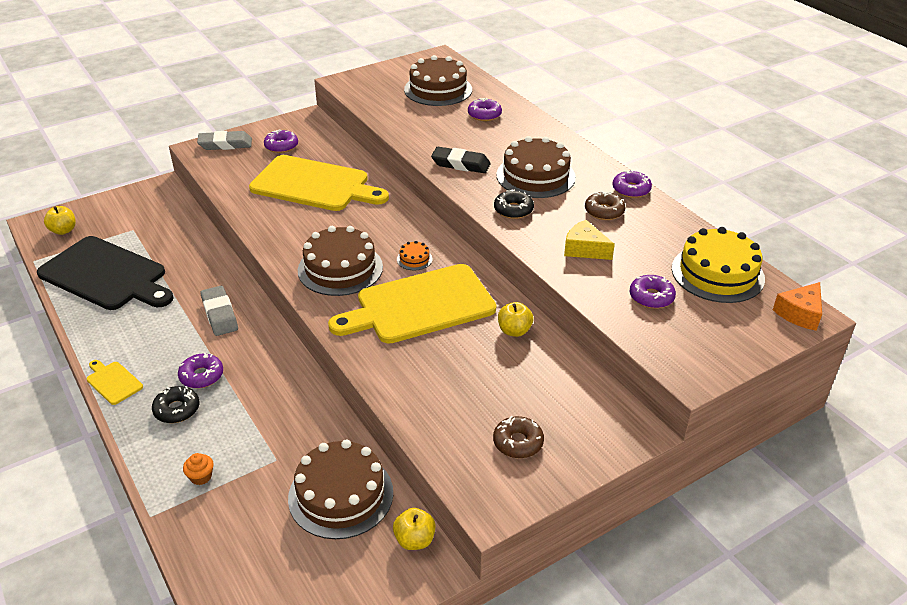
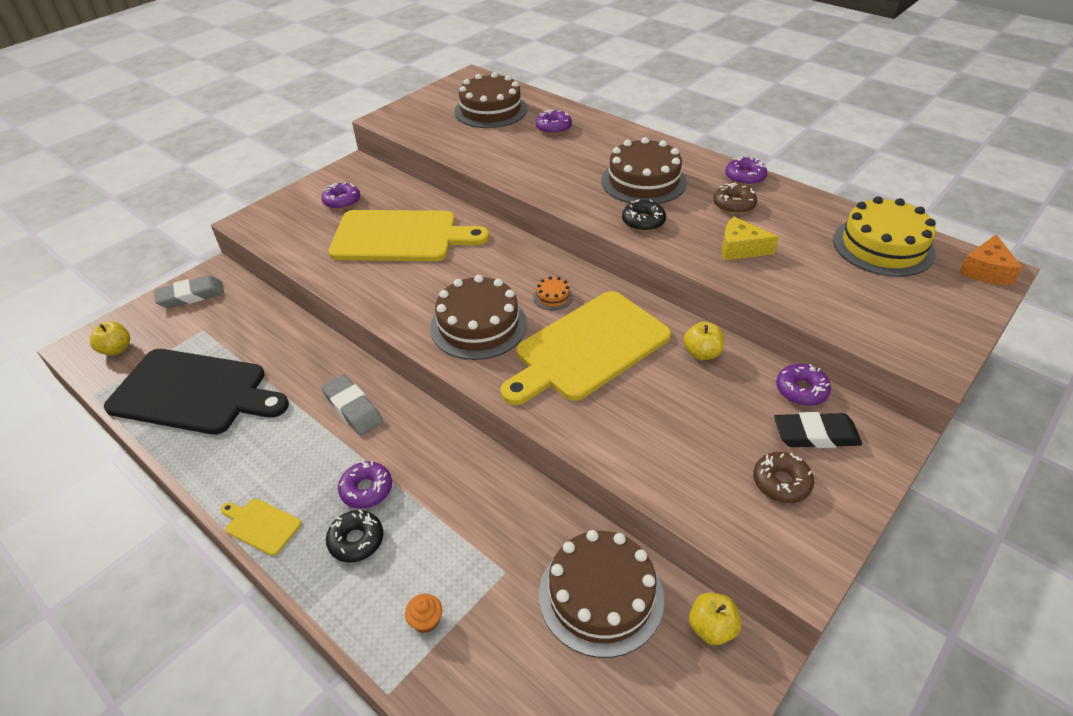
camera: 15 degrees left, 5 degrees up
(225, 144) = (277, 211): grey eraser -> grey eraser (191, 296)
(460, 164) = (560, 183): black eraser -> black eraser (815, 435)
(651, 297) = (838, 285): purple donut -> purple donut (801, 390)

